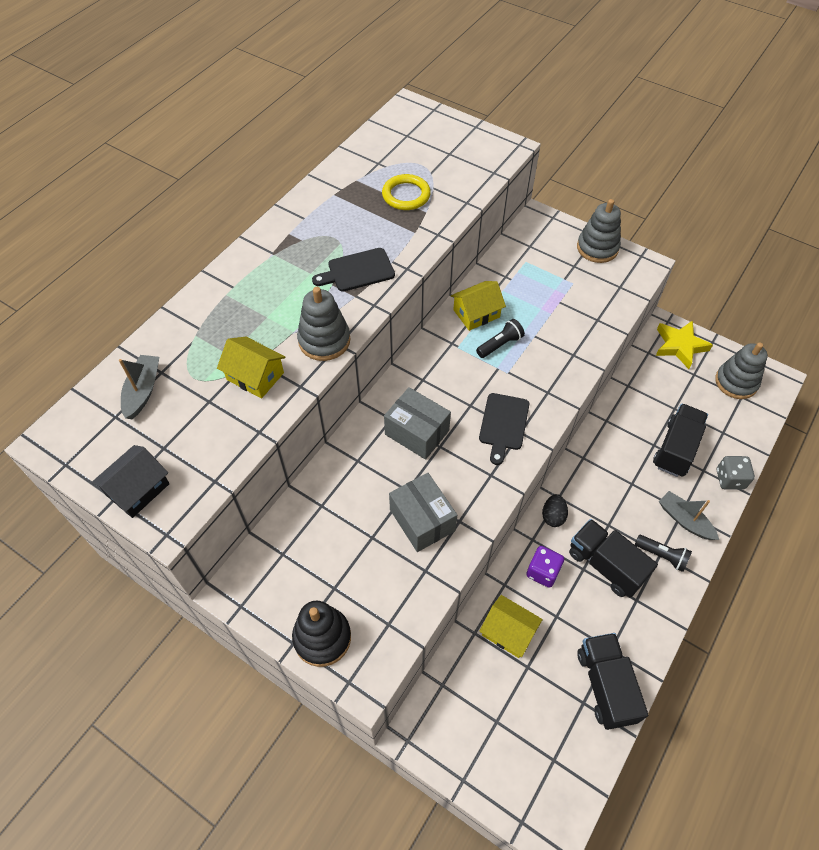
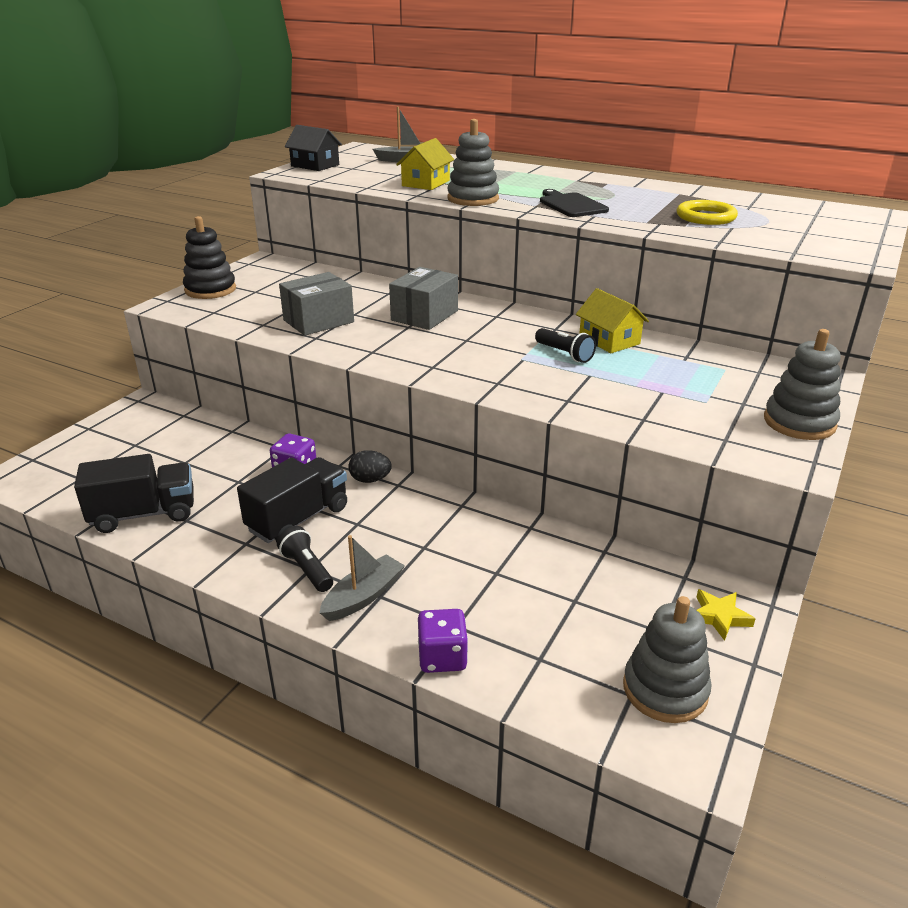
camera: 85 degrees right, 25 degrees down
(503, 424) = (442, 357): black cutting board -> none
(508, 632) = (227, 450): yellow house -> none
(662, 555) = (307, 569): black flashlight -> black flashlight turned 120 degrees clockwise
(676, 449) = (493, 596): black truck -> none
(680, 346) = (719, 617): yellow star -> yellow star, size x0.60
(730, 479) = (442, 657): grey dice -> purple dice

